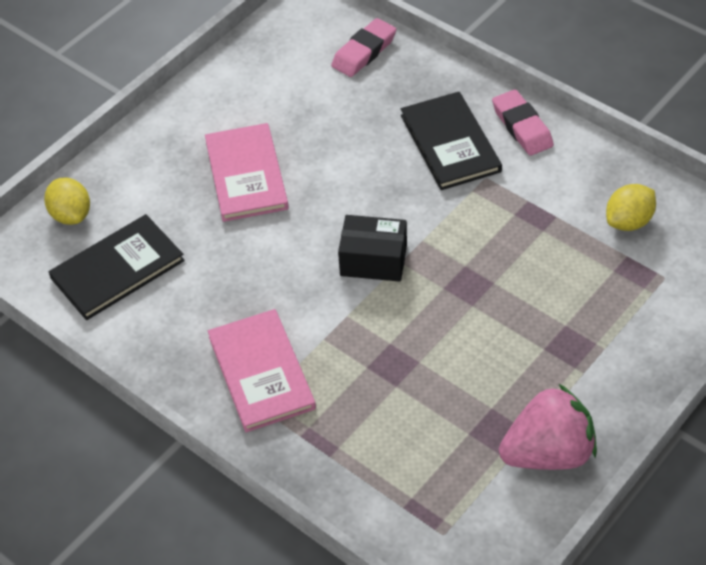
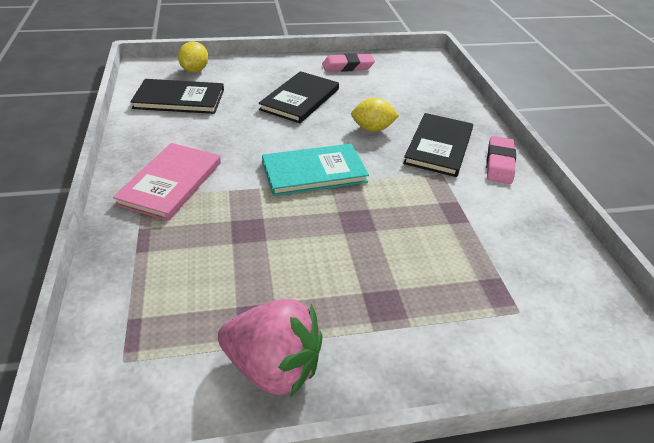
camera: 35 degrees right, 10 degrees down
(246, 175) = (300, 99): pink book -> black book
(364, 52) = (437, 86): pink eraser -> pink eraser (348, 67)
(373, 260) = (314, 172): black box -> turquoise book
(628, 221) = (525, 257): yellow lemon -> yellow lemon (372, 129)

